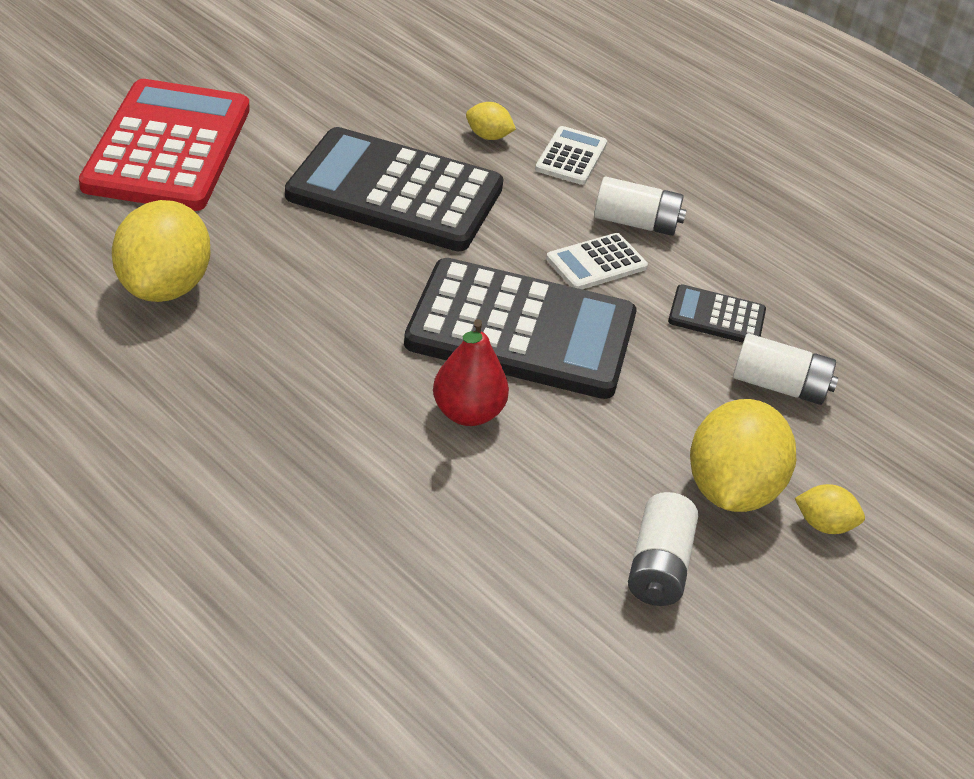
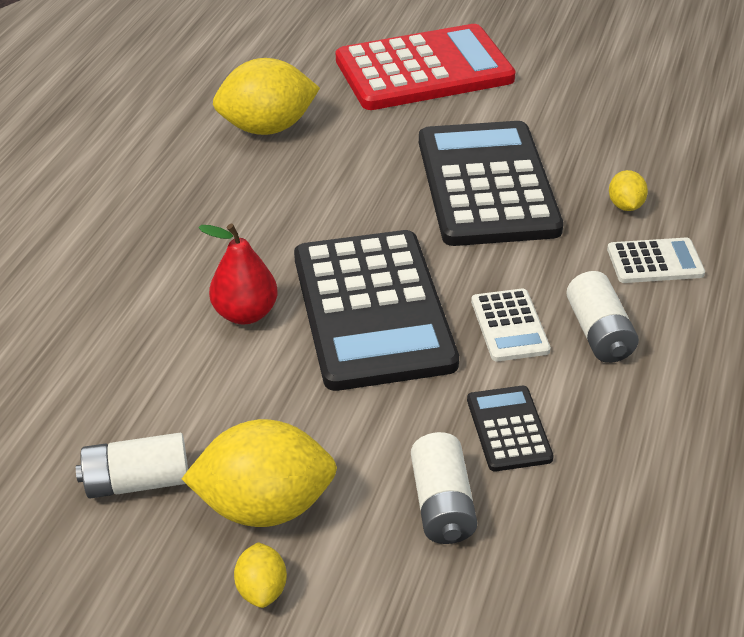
camera: 70 degrees right, 0 degrees up
(596, 263) = (509, 326): white calculator -> white calculator turned 135 degrees counterclockwise

